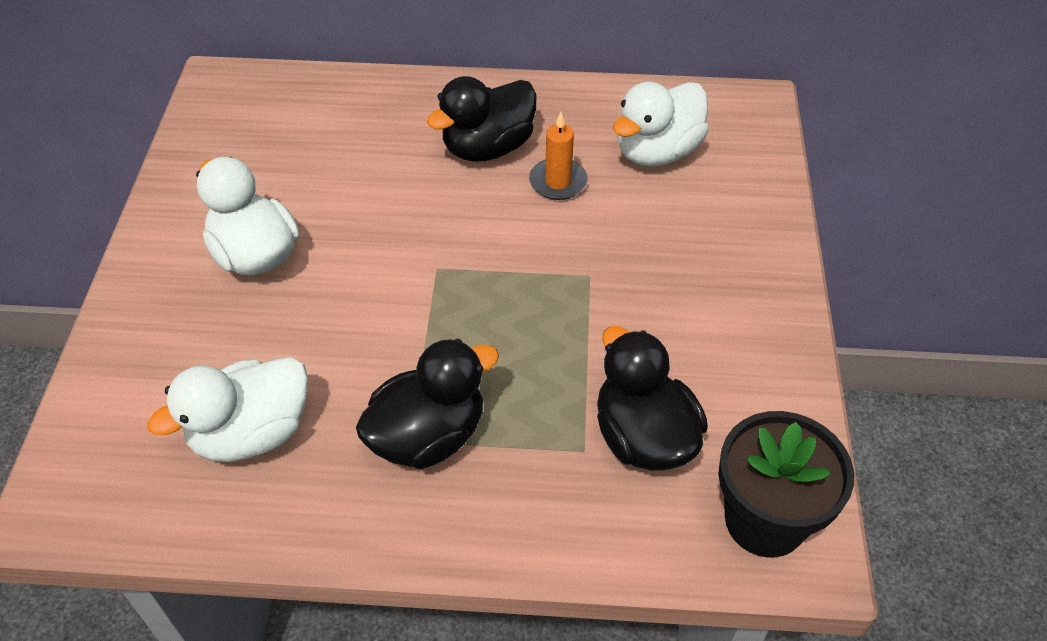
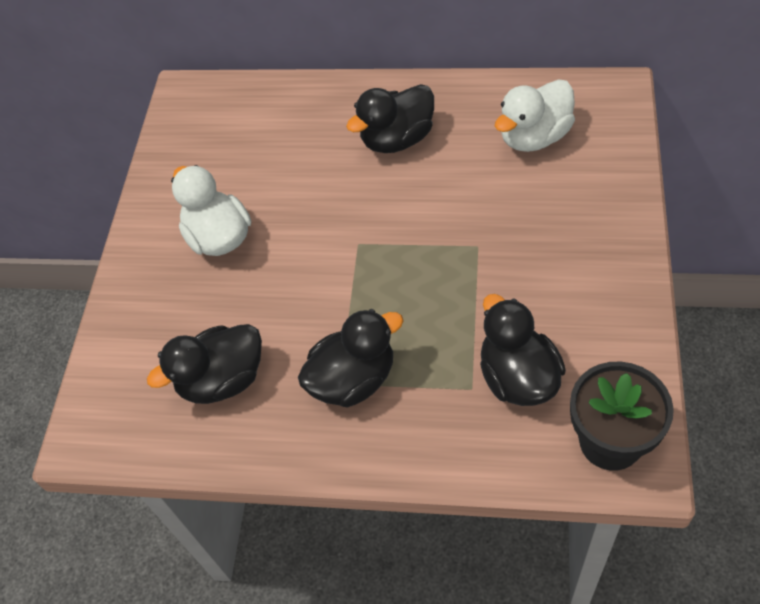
camera: 10 degrees right, 5 degrees up
(251, 433) = (222, 380): white duck -> black duck
(558, 182) = (453, 167): orange candle -> none

